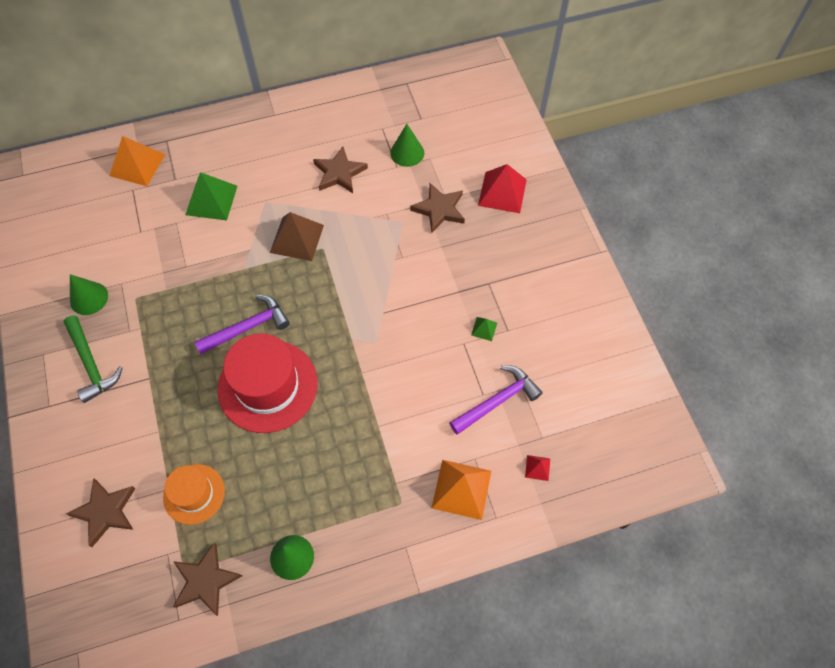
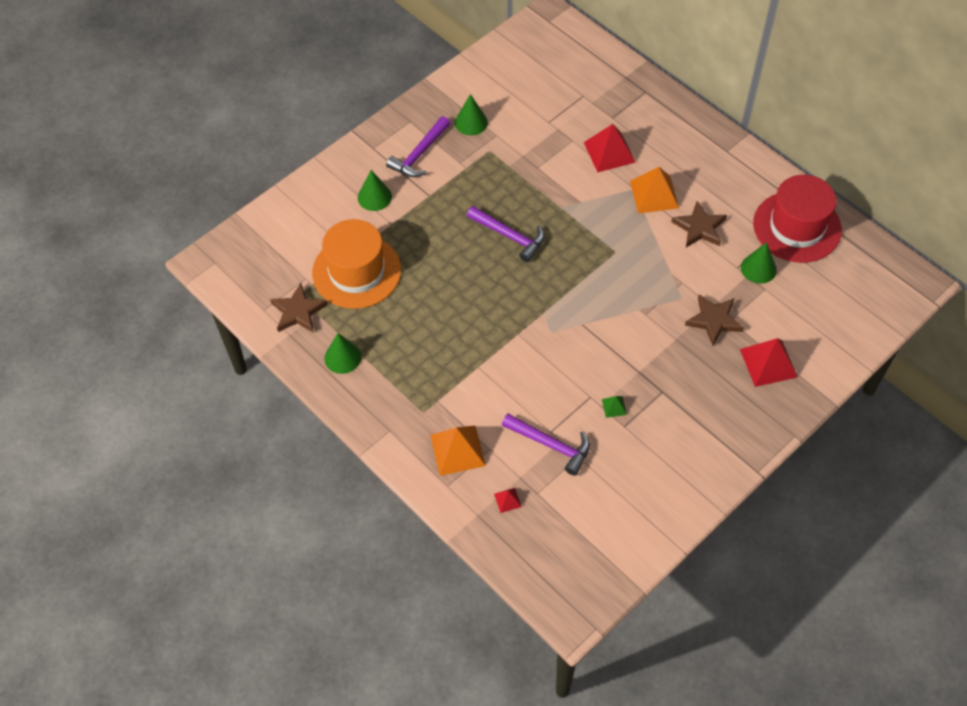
camera: 65 degrees right, 5 degrees down
(91, 364) = (419, 154): green hammer -> purple hammer
(105, 512) = (315, 225): brown star -> none
(112, 433) = (374, 197): none -> green cone
(137, 165) = (608, 86): orange pyramid -> orange pyramid (654, 194)
(194, 494) = (356, 271): orange hat -> orange hat, size x1.74
(211, 200) = (609, 152): green pyramid -> red pyramid
(268, 386) = (468, 275): red hat -> red hat (797, 227)
(296, 238) = (612, 229): brown pyramid -> none

